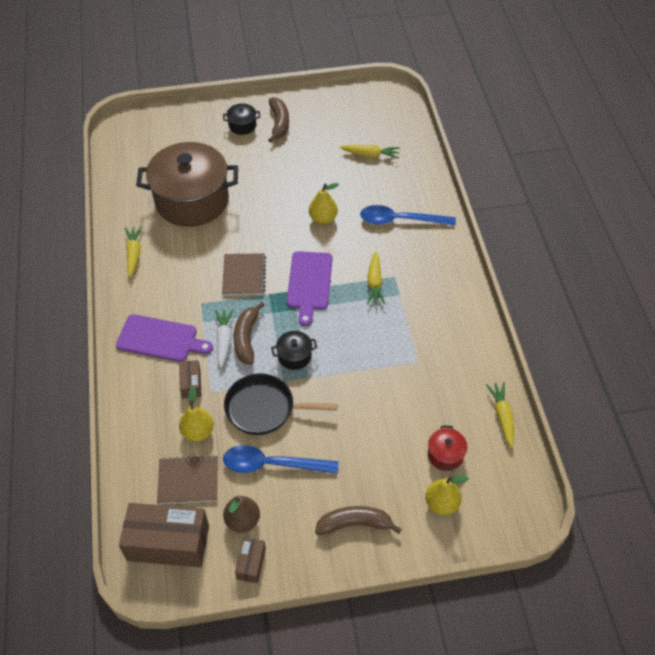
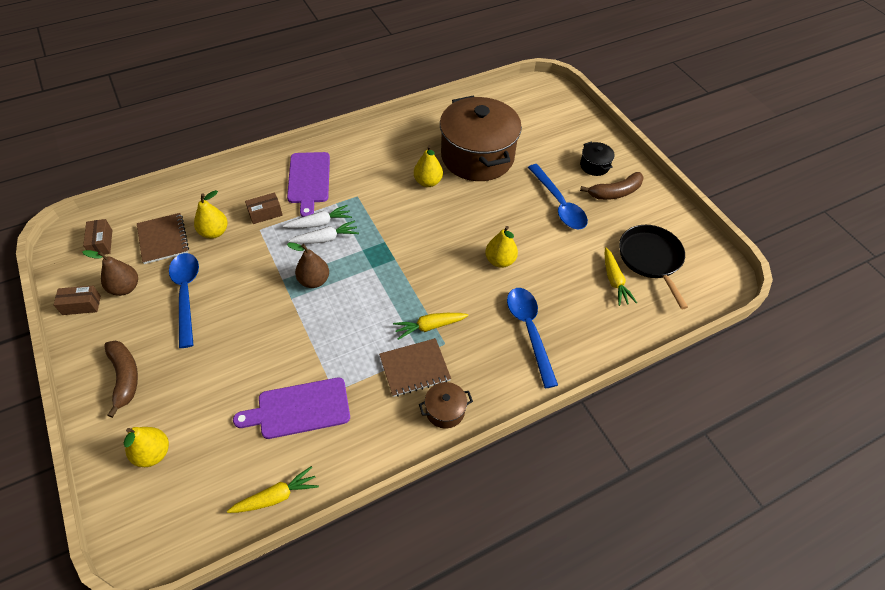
camera: 70 degrees right, 0 degrees up
(134, 254) = (398, 137): yellow carrot -> none
(168, 543) = (101, 243): brown box -> brown box, size x0.48
(208, 245) = (428, 182): none -> yellow pear
(244, 275) = (400, 217): brown notebook -> brown notebook (414, 368)
(246, 338) = (326, 239): brown banana -> white carrot
(264, 408) = (248, 272): black pan -> black pan (651, 259)
(276, 162) = (559, 204): none -> blue spoon
(294, 356) = (314, 281): black pot -> brown pear
(309, 283) = (408, 270): purple cutting board -> purple cutting board (299, 409)
(445, 455) = (215, 445): red pot -> none
(456, 291) = (445, 411): none -> brown pot

